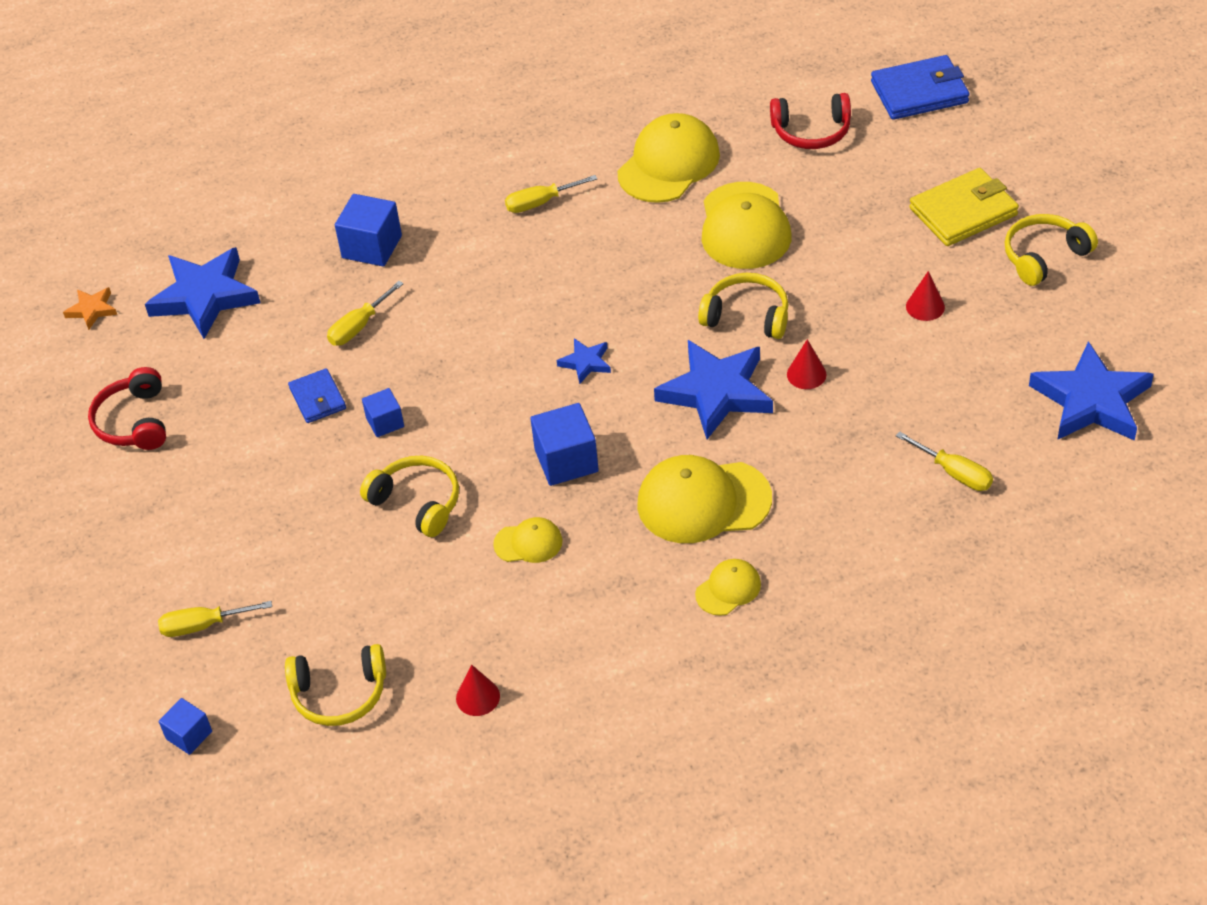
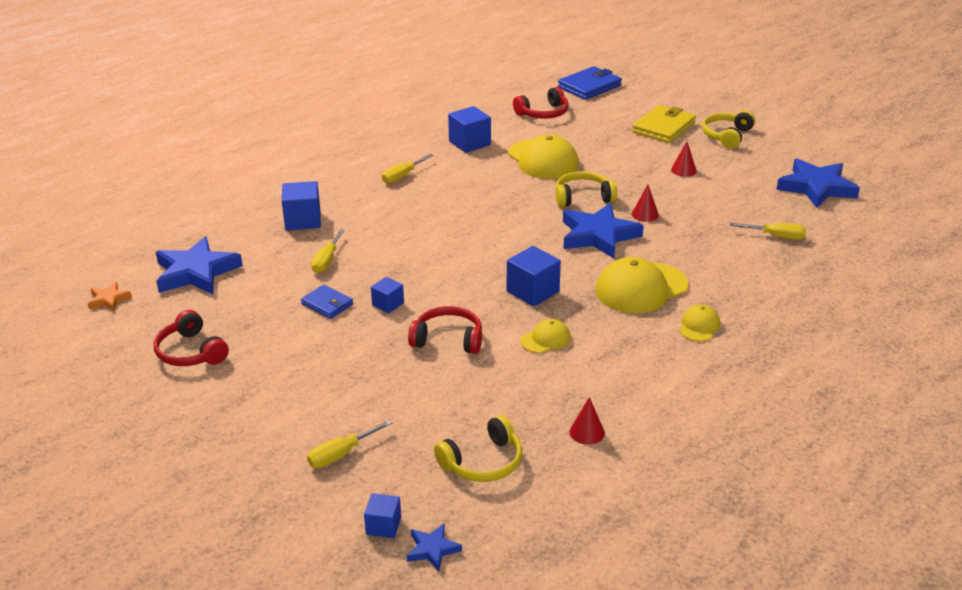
camera: 30 degrees left, 15 degrees down
(417, 502) = (448, 339): yellow headphones -> red headphones
(585, 363) = (501, 242): blue star -> blue star (432, 549)
(668, 164) = (469, 143): yellow cap -> blue cube

